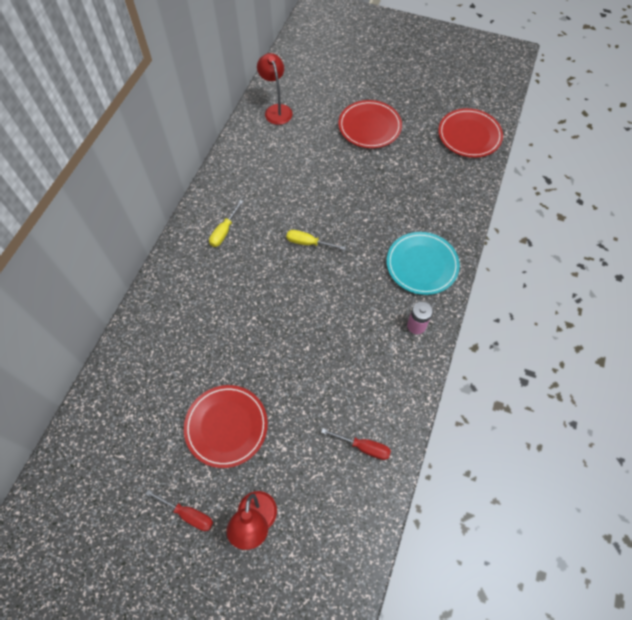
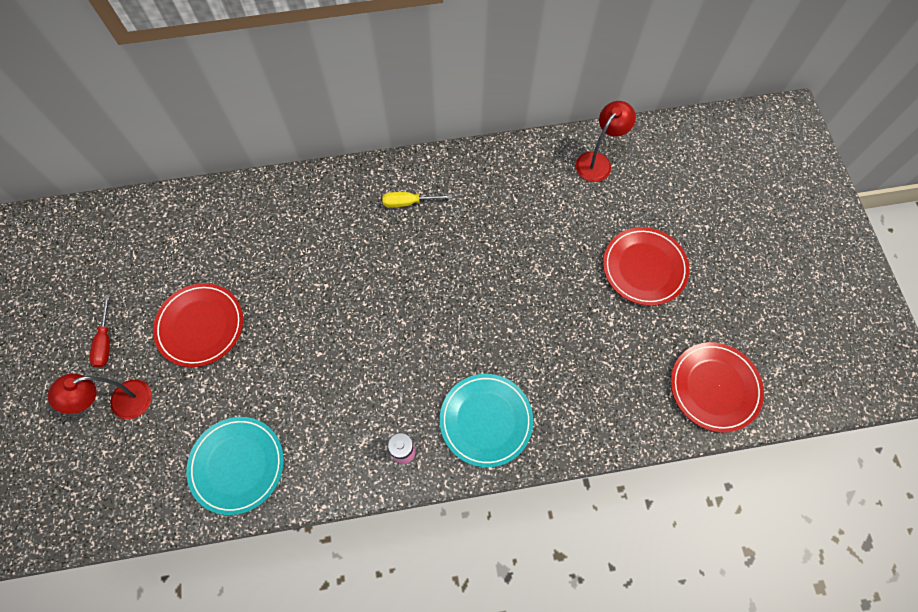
camera: 60 degrees right, 5 degrees up
(308, 243) = (443, 288): yellow screwdriver -> none
(363, 447) = (237, 465): red screwdriver -> turquoise plate

